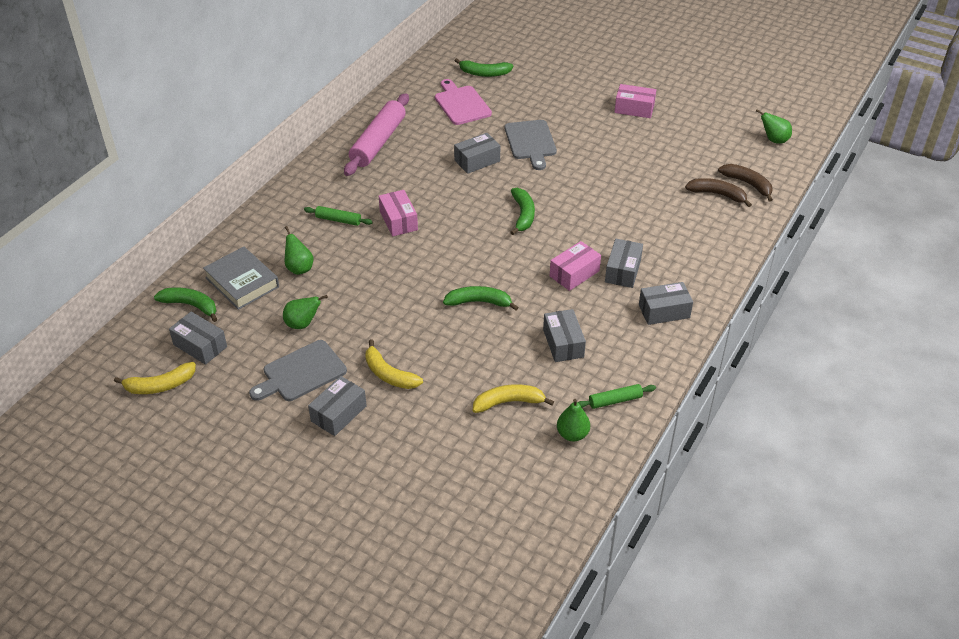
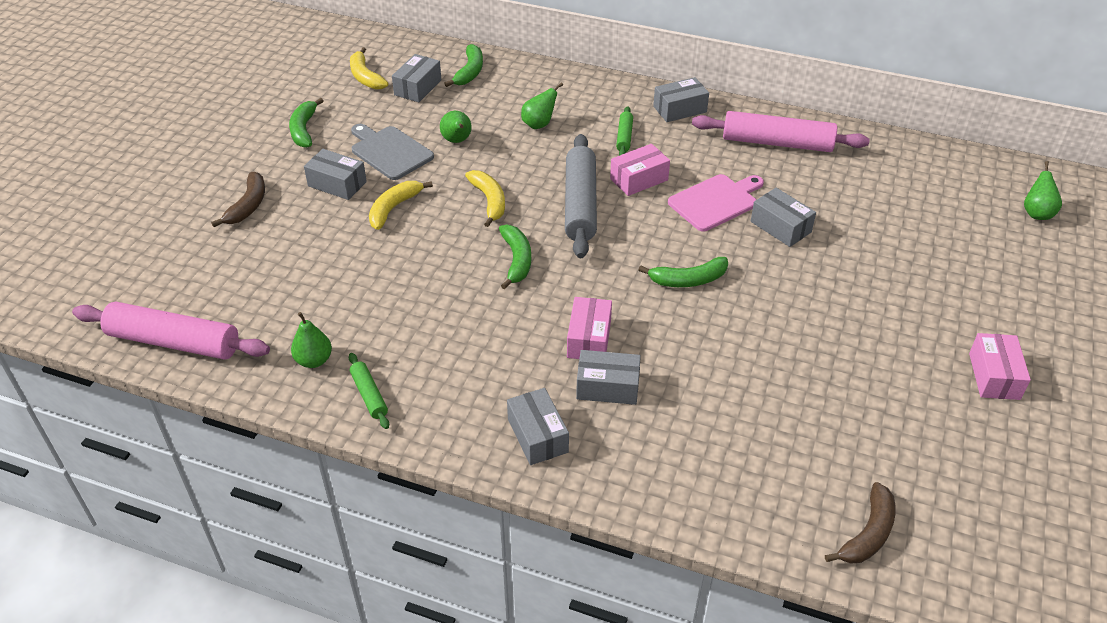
camera: 80 degrees right, 0 degrees up
(242, 282) = (509, 94): grey book -> none
(419, 257) = (580, 204): none -> grey rolling pin
(461, 104) = (895, 198): pink cutting board -> pink cutting board (715, 201)
(484, 73) = (980, 210): green banana -> green banana (304, 130)
(508, 402) = (360, 302): yellow banana -> yellow banana (489, 201)
(531, 142) = (847, 271): grey cutting board -> none
(534, 535) = (174, 342): none -> pink rolling pin
(563, 343) = (460, 339): grey box -> grey box (680, 109)
(574, 273) = (589, 339): pink box -> pink box turned 60 degrees clockwise
(717, 194) = (821, 492): brown banana -> brown banana (248, 206)
(773, 140) = (1016, 573): green pear -> green pear (1036, 213)

